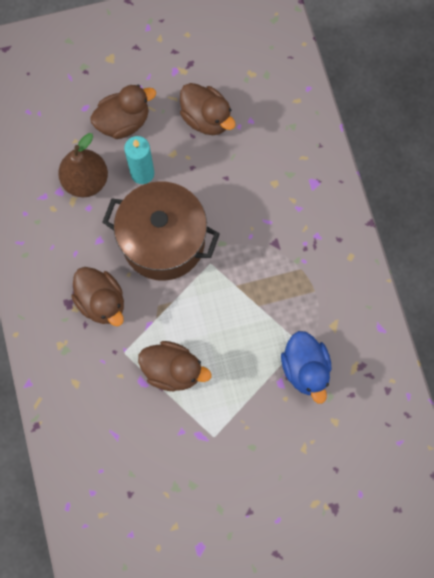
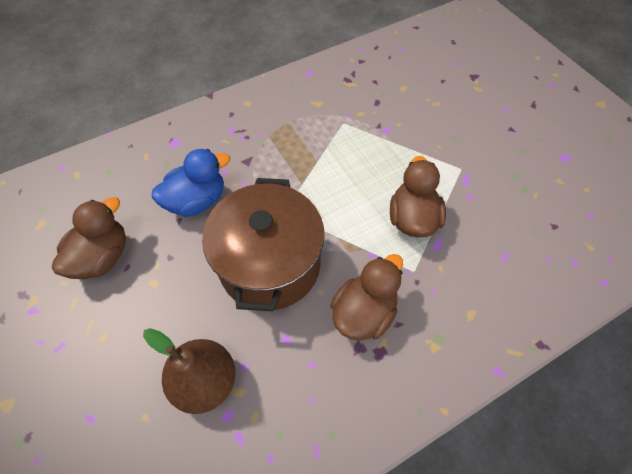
camera: 105 degrees left, 15 degrees down
(123, 122) = (111, 356): brown duck -> none
(142, 173) = (184, 311): turquoise candle -> none
(305, 369) = (365, 115): blue duck -> blue duck (197, 201)

